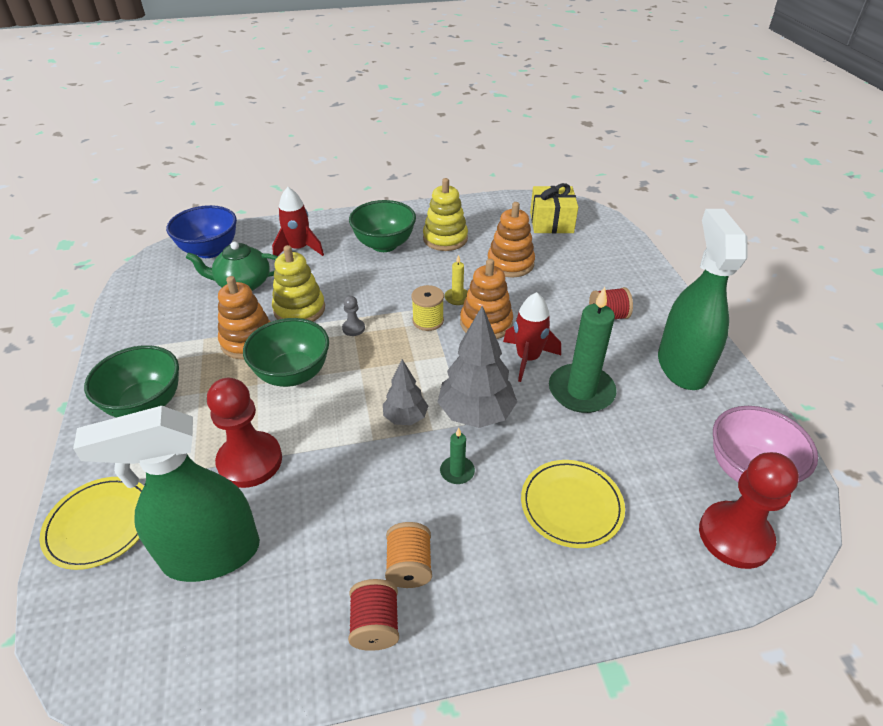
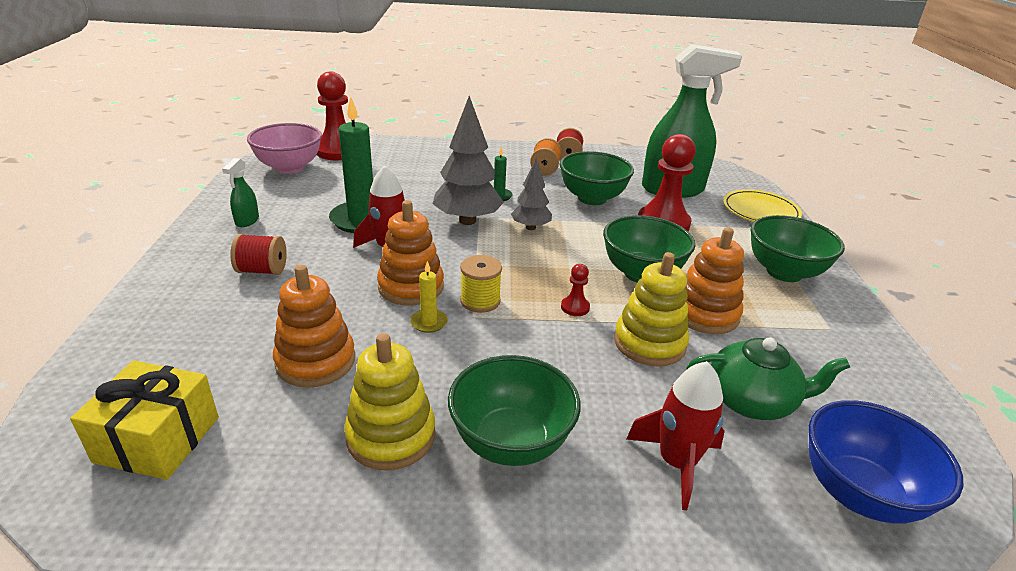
camera: 170 degrees left, 10 degrees down
(335, 496) = (592, 198): none -> green bowl
(353, 328) = (575, 307): grey pawn -> red pawn
(571, 505) = (427, 173): yellow plate -> none
(682, 366) = (247, 221): green spray bottle -> green spray bottle, size x0.40

